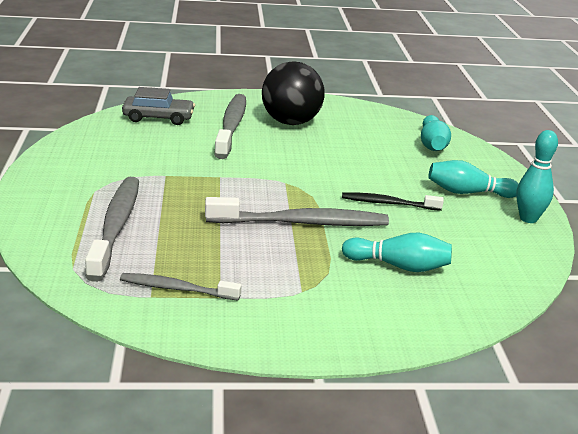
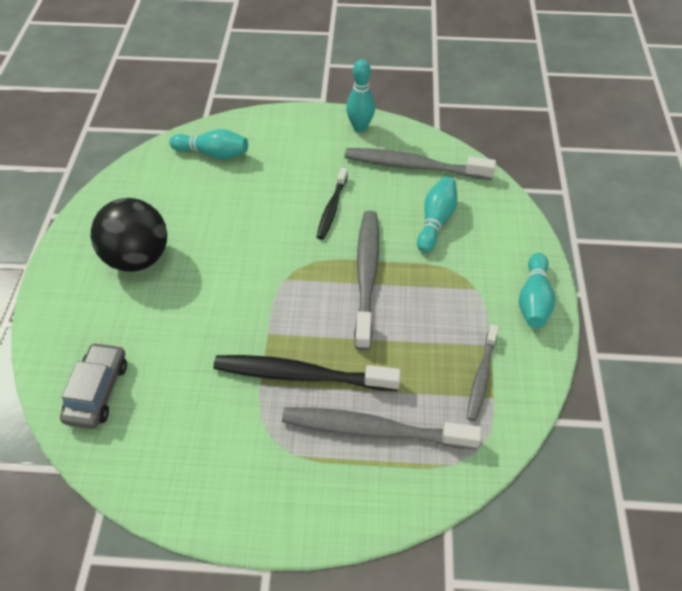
camera: 80 degrees left, 25 degrees up
(175, 192) = (301, 375): none -> black toothbrush
(231, 126) = (139, 315): grey toothbrush -> grey toothbrush (414, 166)
(468, 193) = (314, 152): turquoise bowling pin -> turquoise bowling pin (533, 300)

